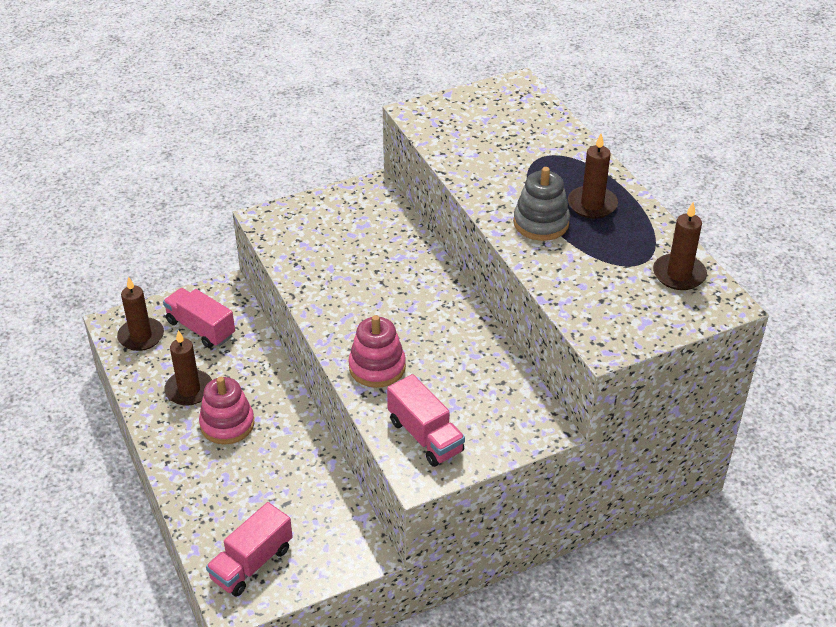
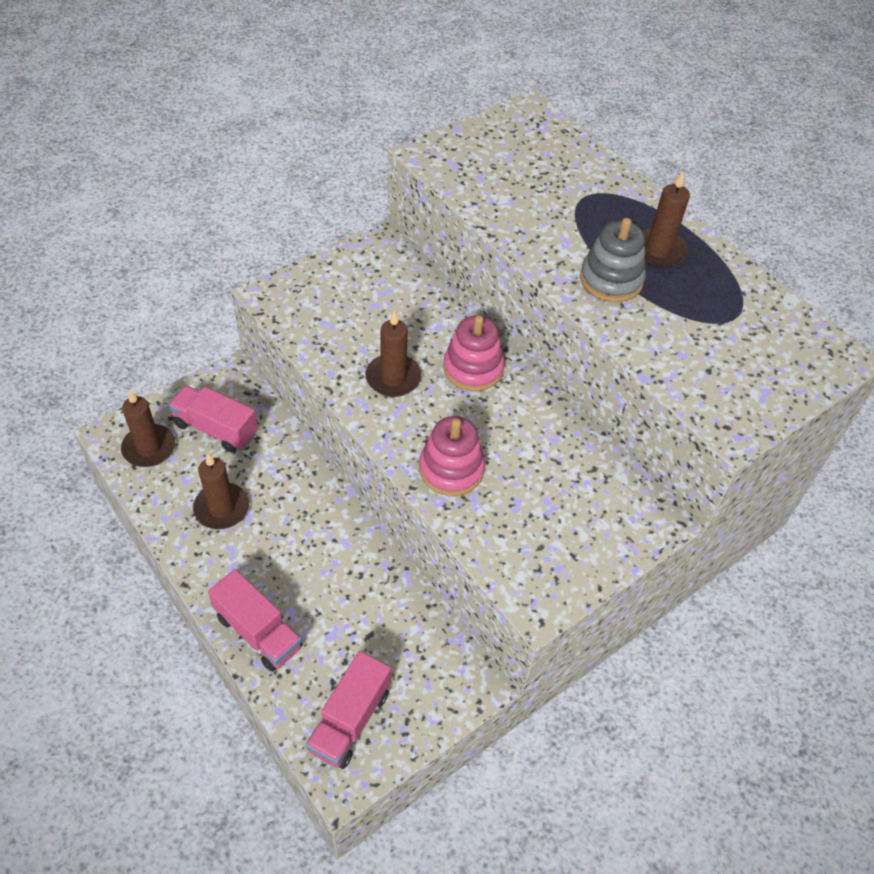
camera: 15 degrees left, 10 degrees up
(227, 424) = (276, 545): pink stacking toy -> pink stacking toy (473, 368)
(425, 436) = (530, 550): pink truck -> pink truck (258, 632)
(679, 274) = (779, 327): brown candle -> brown candle (393, 378)

